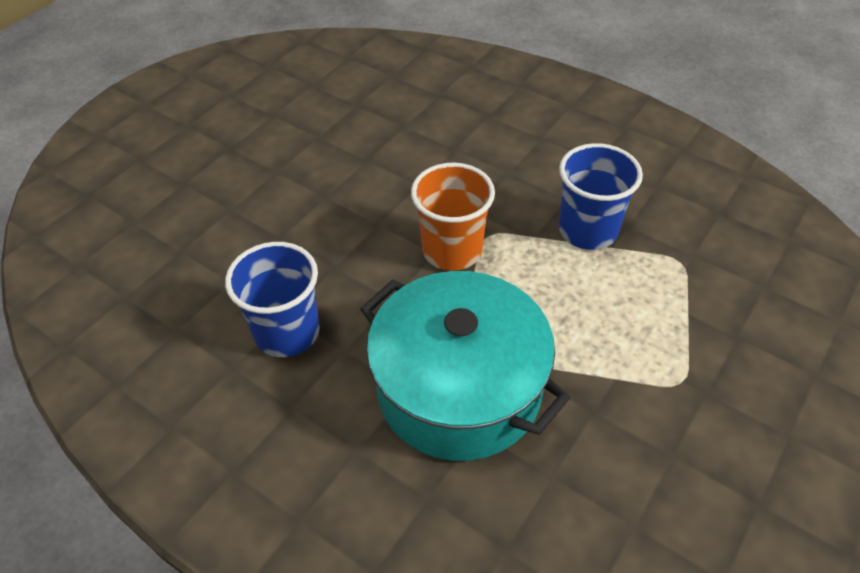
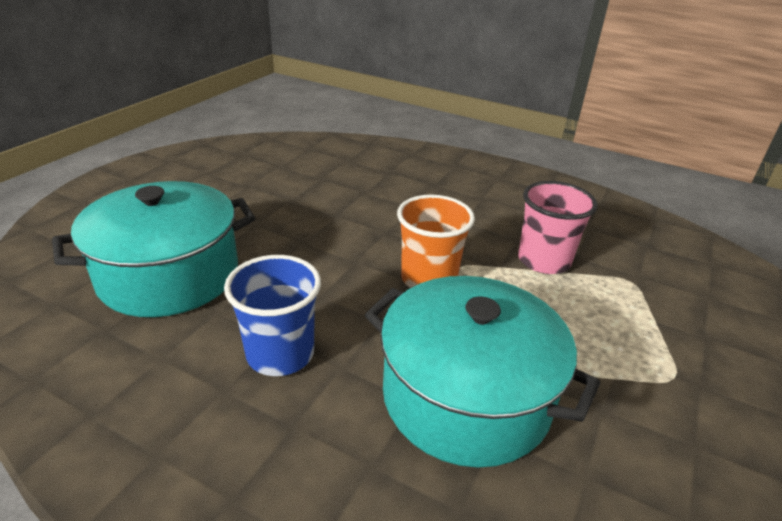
camera: 10 degrees left, 15 degrees down
(185, 235) = (169, 275): none -> turquoise pot
(587, 230) = (543, 260): blue cup -> pink cup

